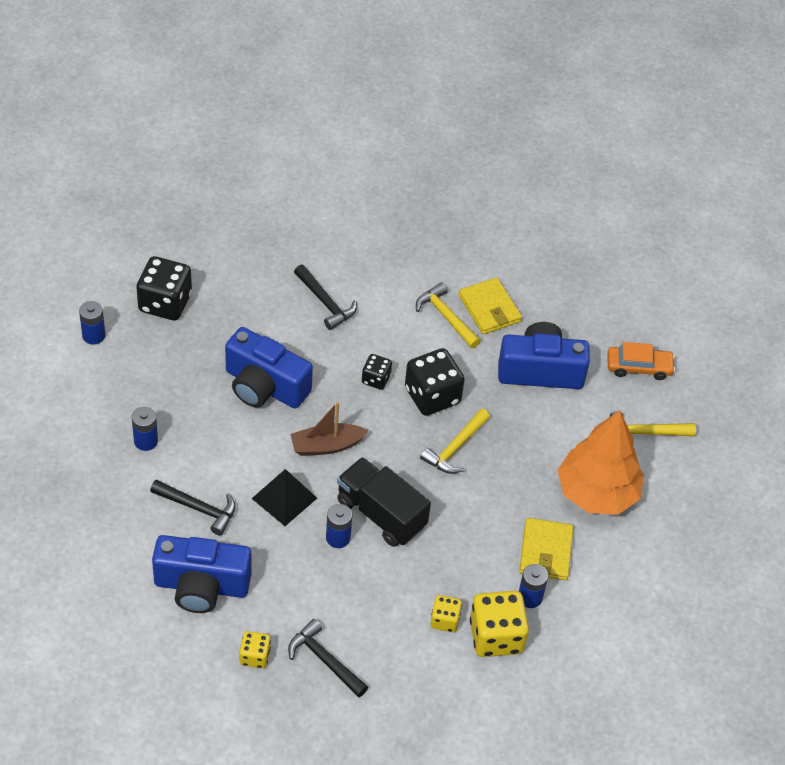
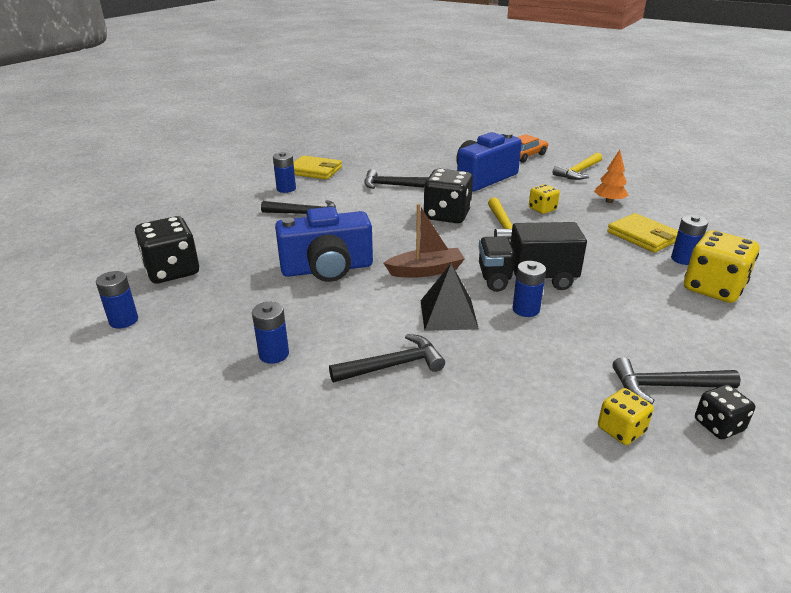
camera: 40 degrees left, 20 degrees down
(201, 586) = (487, 416): blue camera -> none
(326, 446) = (426, 271): brown boat -> brown boat turned 135 degrees counterclockwise
(353, 250) = (286, 189): none -> blue battery
(376, 379) = (399, 226): black dice -> black dice (718, 425)
(444, 620) = (674, 302): yellow dice -> yellow dice (542, 209)
(446, 317) = (392, 185): yellow hammer -> black hammer
(489, 308) = (410, 172): yellow wallet -> yellow wallet (314, 170)
(597, 492) = (609, 201): orange tree -> orange tree, size x0.45

